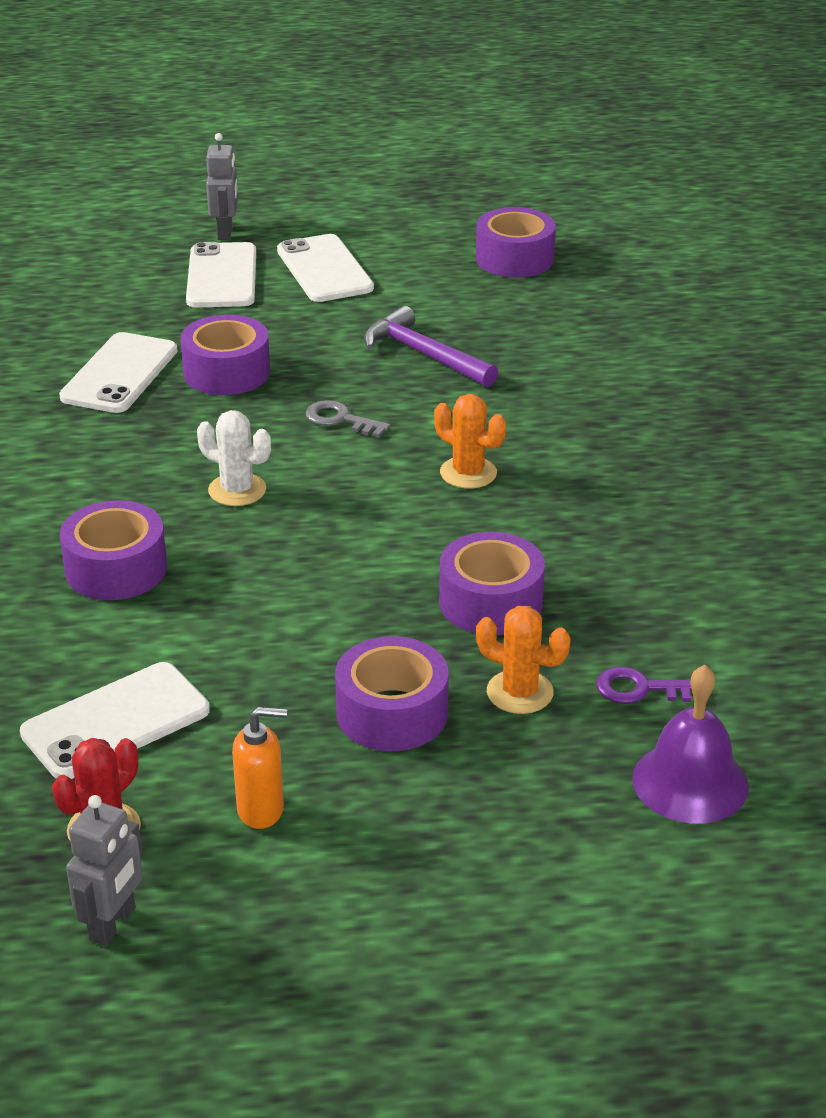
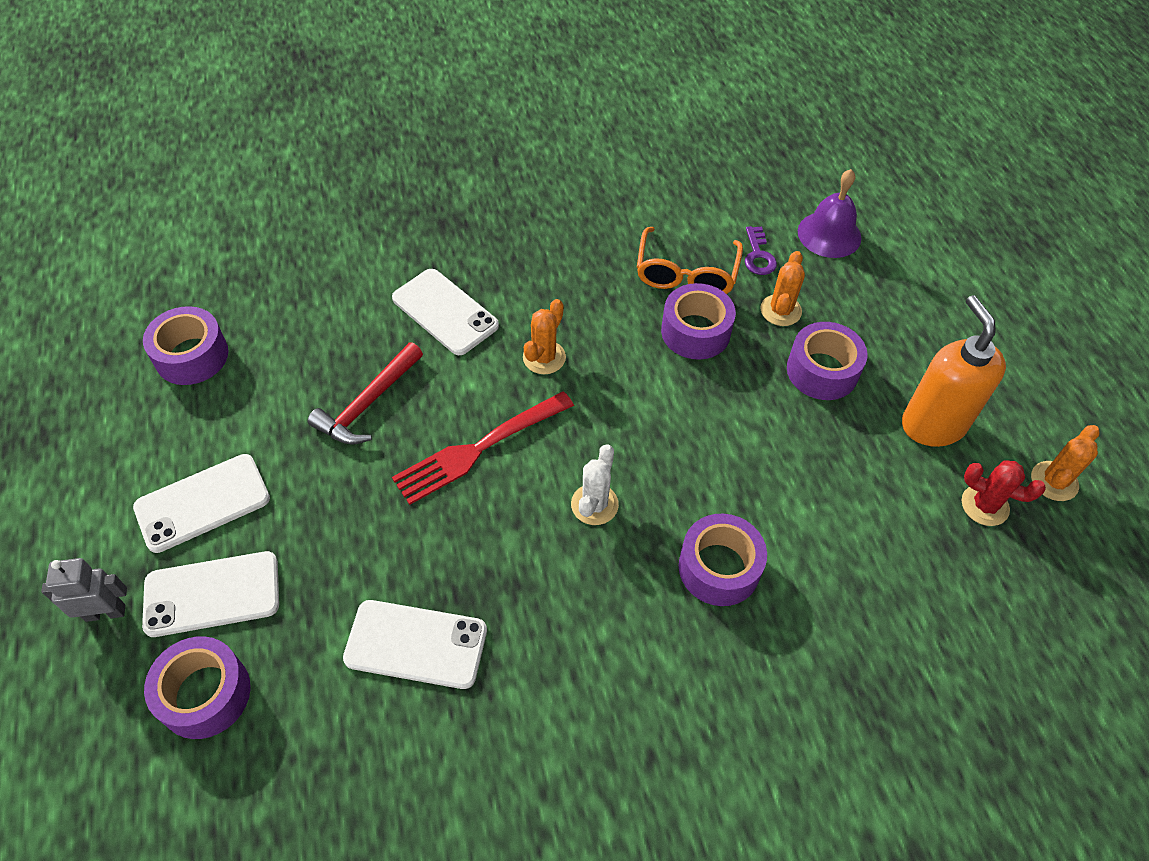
camera: 100 degrees left, 20 degrees up
(113, 924) = (1054, 481): grey robot -> orange cactus
(116, 722) = (887, 523): white phone -> white phone (445, 312)
(226, 372) = (407, 550): purple tape -> purple tape (205, 694)
(261, 810) = (932, 424): orange soap dispenser -> orange soap dispenser, size x1.89
(341, 420) = (479, 449): grey key -> red fork
(424, 355) = (368, 404): purple hammer -> red hammer
(608, 609) = (686, 273): none -> orange glasses

